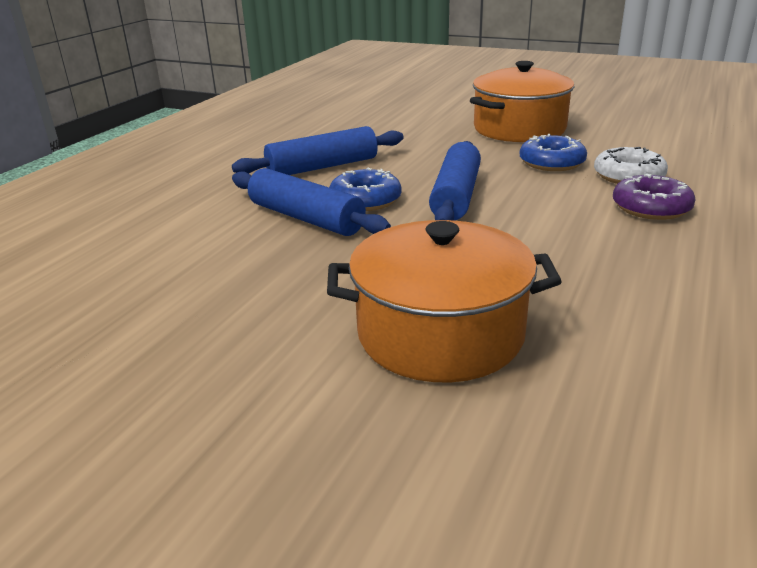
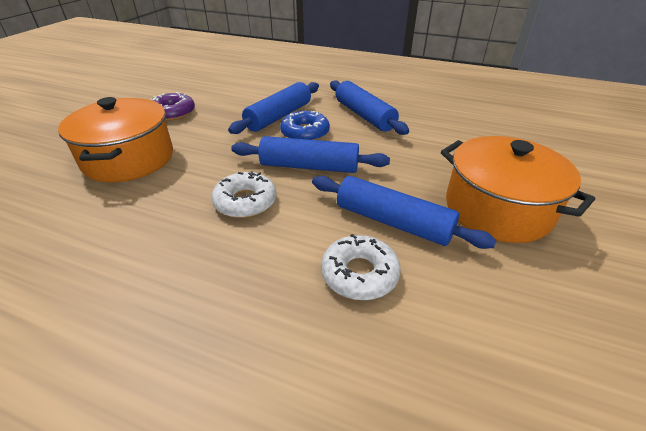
camera: 85 degrees right, 10 degrees up
(540, 227) = (245, 202): none -> white donut
(551, 162) = (393, 222): blue donut -> blue rolling pin
(651, 207) = (273, 275): purple donut -> purple donut (172, 113)

